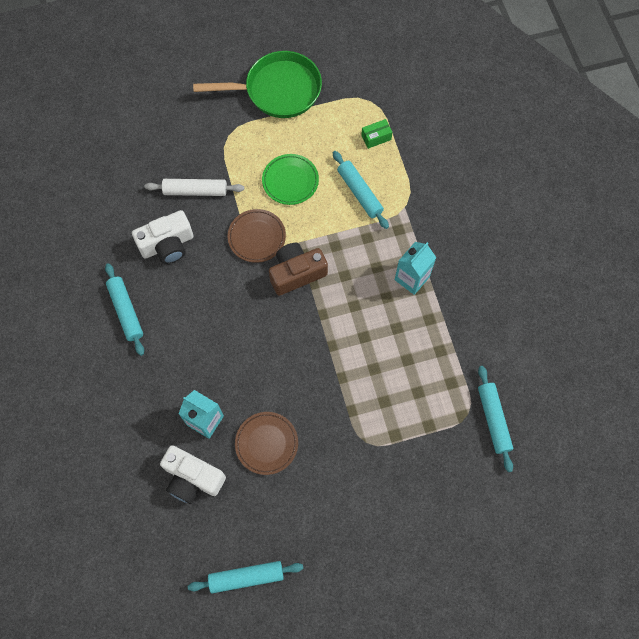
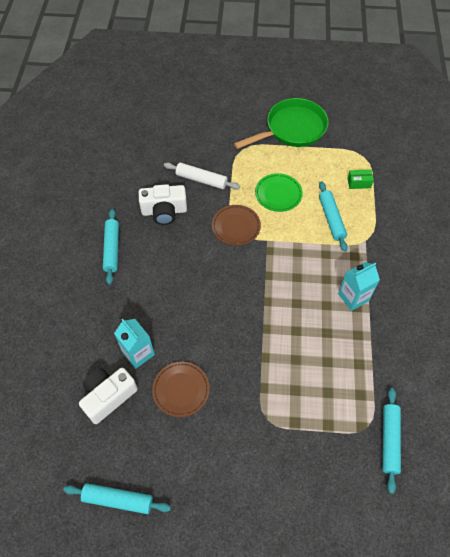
camera: 20 degrees right, 10 degrees down
(192, 478) = (108, 396): white camera -> white camera turned 90 degrees clockwise
(278, 90) = (292, 129): green pan -> green pan turned 45 degrees counterclockwise
(296, 273) = (257, 263): brown camera -> none

